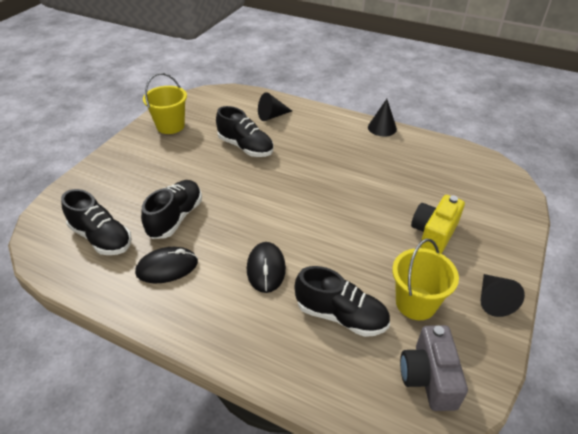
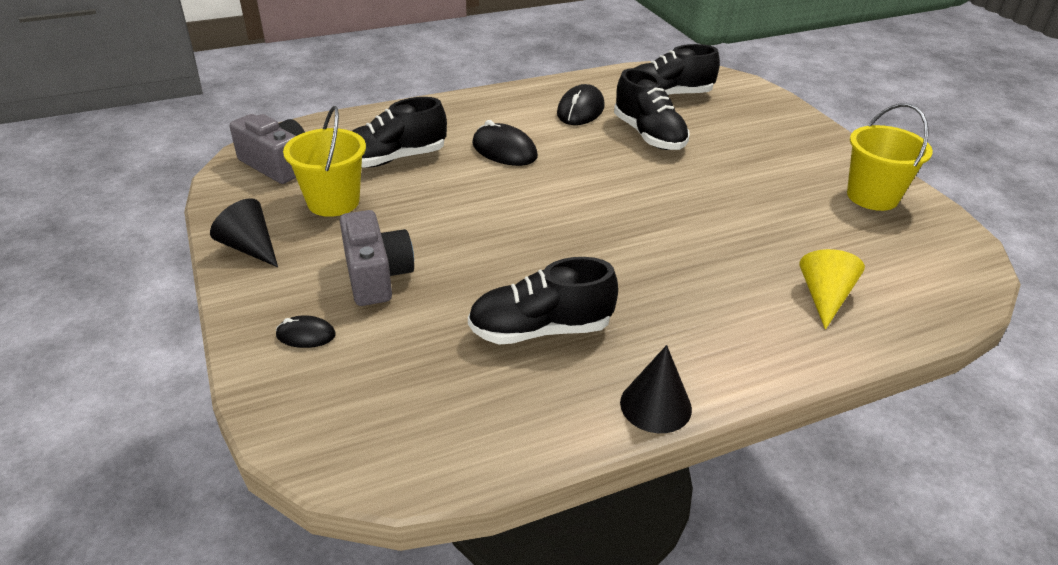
camera: 130 degrees right, 5 degrees down
(245, 147) = (747, 231): black shoe -> black shoe (540, 329)
(272, 116) = (824, 297): black cone -> yellow cone
(434, 233) = (376, 276): yellow camera -> grey camera
(491, 225) = (306, 335): none -> black mouse

